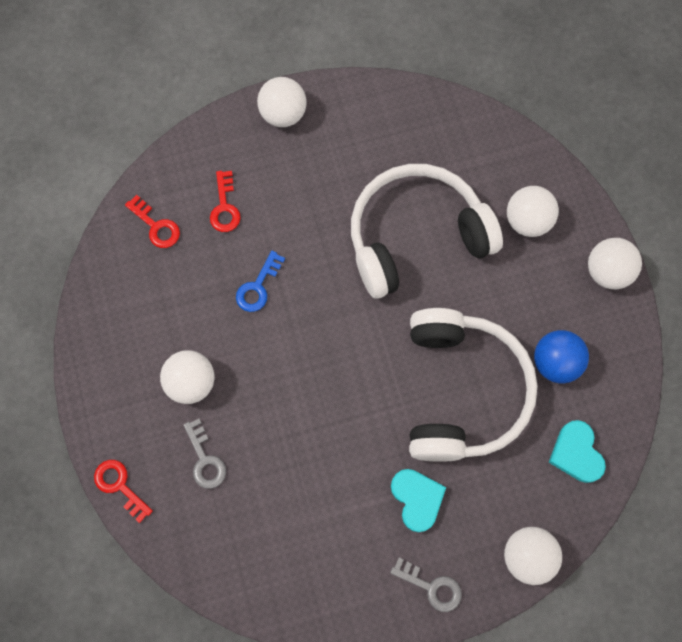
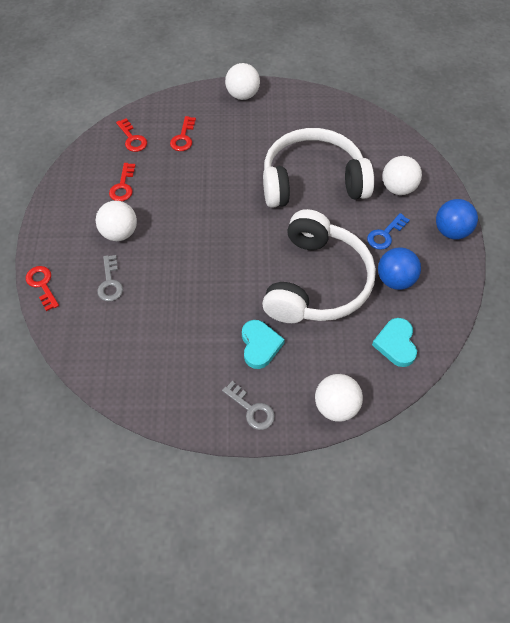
camera: 15 degrees right, 15 degrees down
(170, 307) = (123, 186): none -> red key
(258, 287) = (189, 187): blue key -> blue key (385, 234)
(607, 272) = (451, 231): white ball -> blue ball

